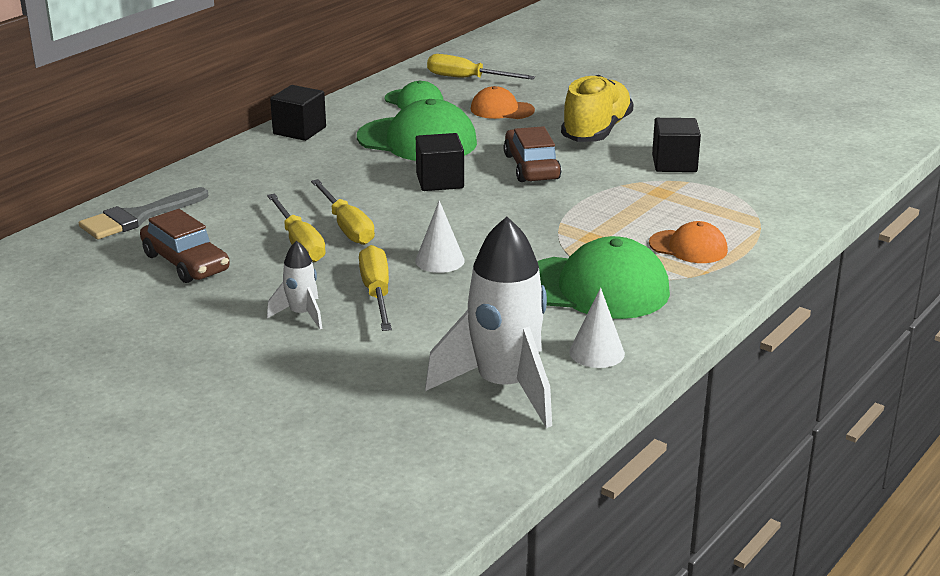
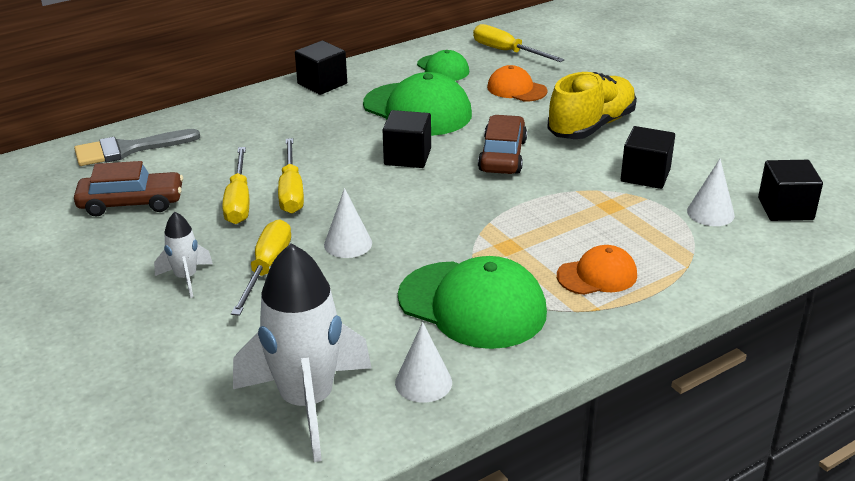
camera: 20 degrees right, 5 degrees up
(185, 263) = (131, 203): brown car -> brown car turned 75 degrees counterclockwise
(688, 247) = (597, 275): orange cap -> orange cap turned 60 degrees counterclockwise
(751, 184) = (710, 213): none -> white cone
(812, 171) = (785, 209): none -> black cube

